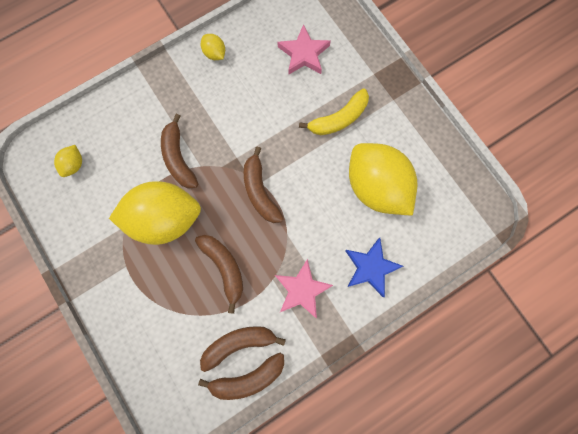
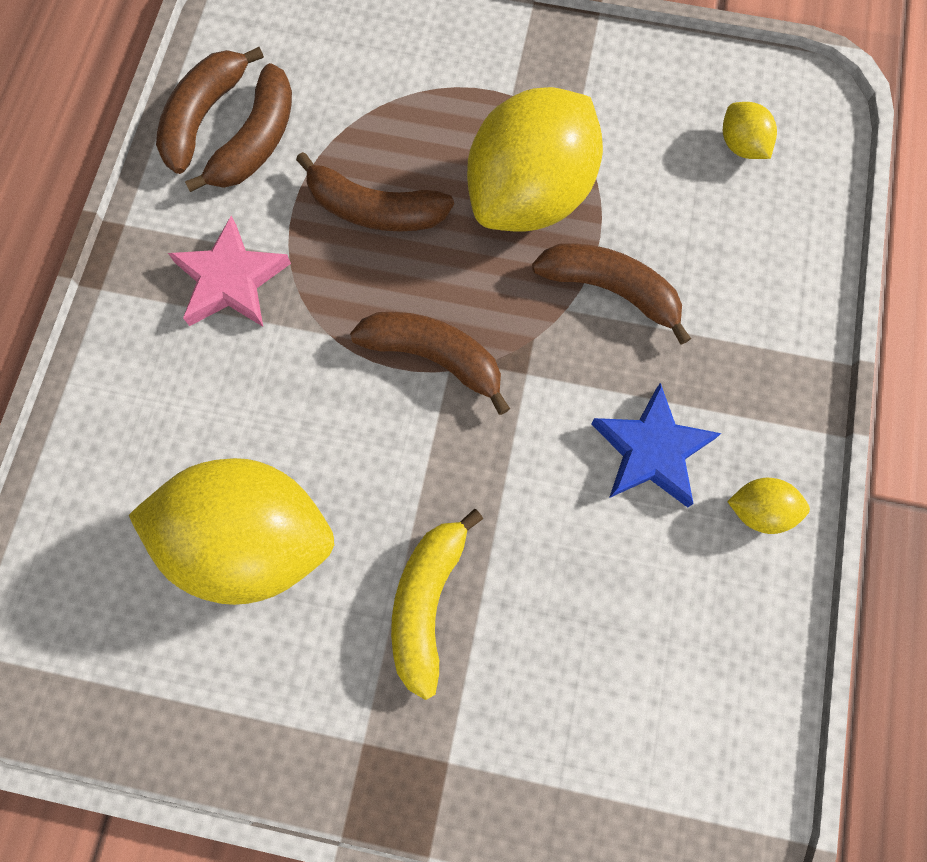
camera: 135 degrees right, 5 degrees down
(303, 54) = (613, 669): pink star -> none
(370, 267) = (150, 403): blue star -> blue star (651, 451)

